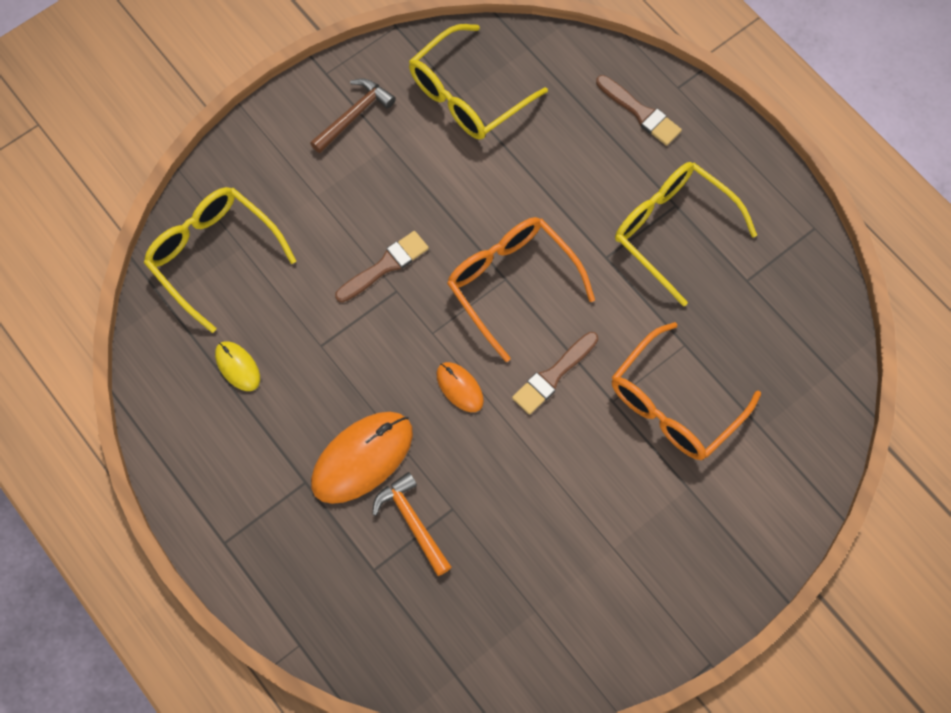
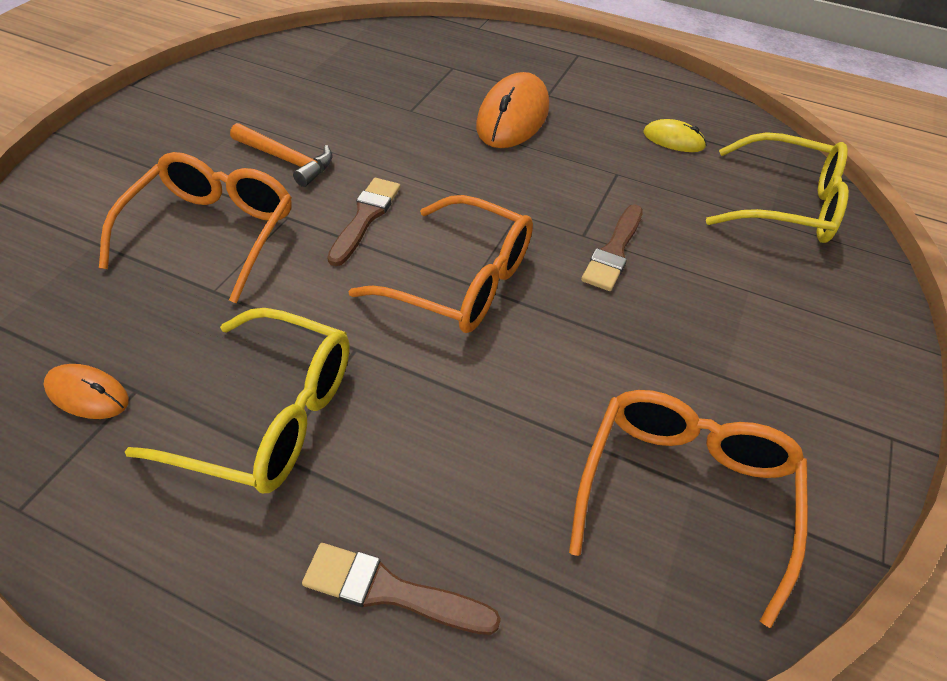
camera: 150 degrees right, 20 degrees down
(354, 115) = (801, 396): brown hammer -> none
(412, 522) = (440, 95): orange hammer -> orange hammer (286, 160)
(459, 388) = (459, 182): orange mouse -> orange mouse (87, 394)
(468, 94) = (684, 494): yellow glasses -> orange glasses

